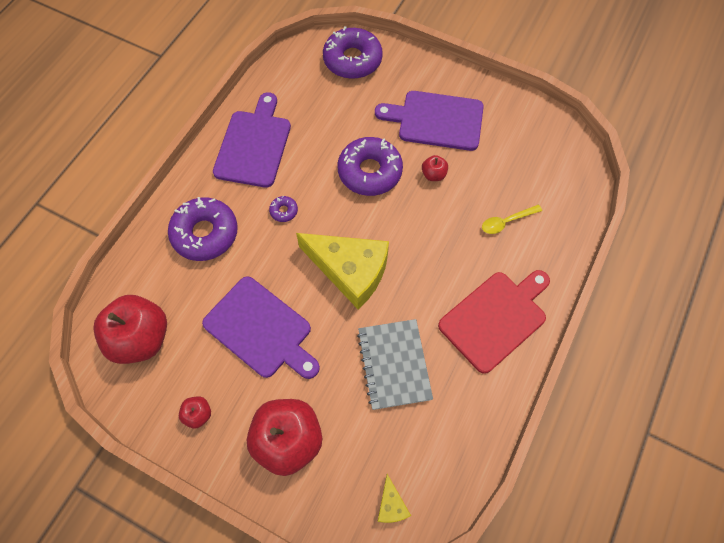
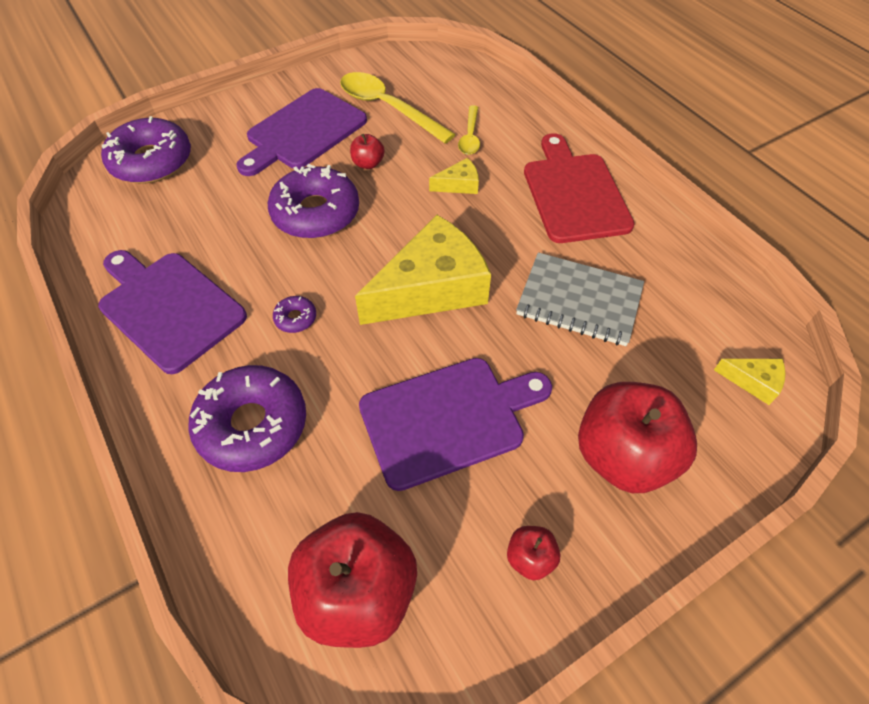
camera: 60 degrees left, 10 degrees down
(452, 240) = (459, 185): none -> yellow cheese
(497, 155) = (388, 108): none -> yellow spoon

